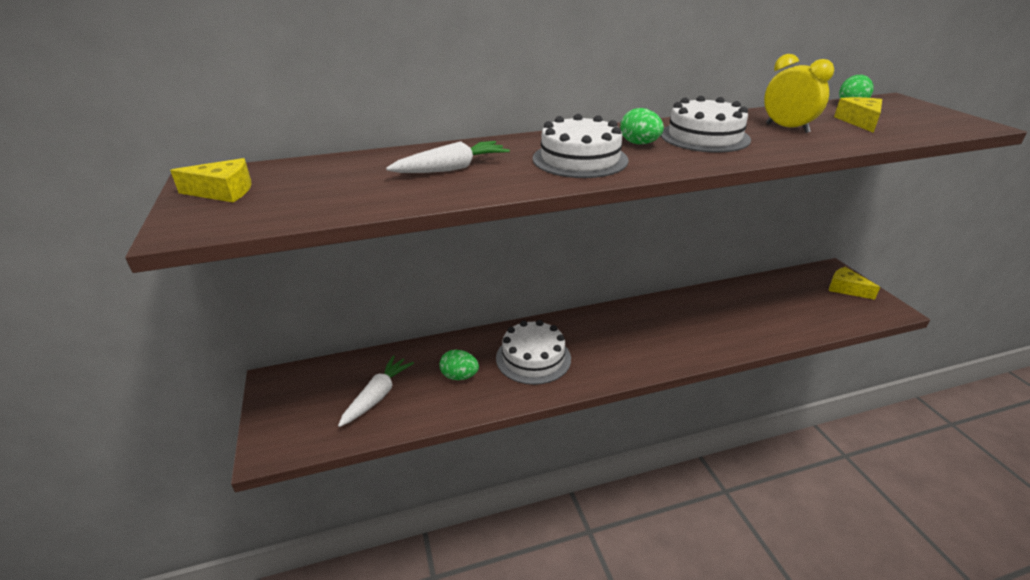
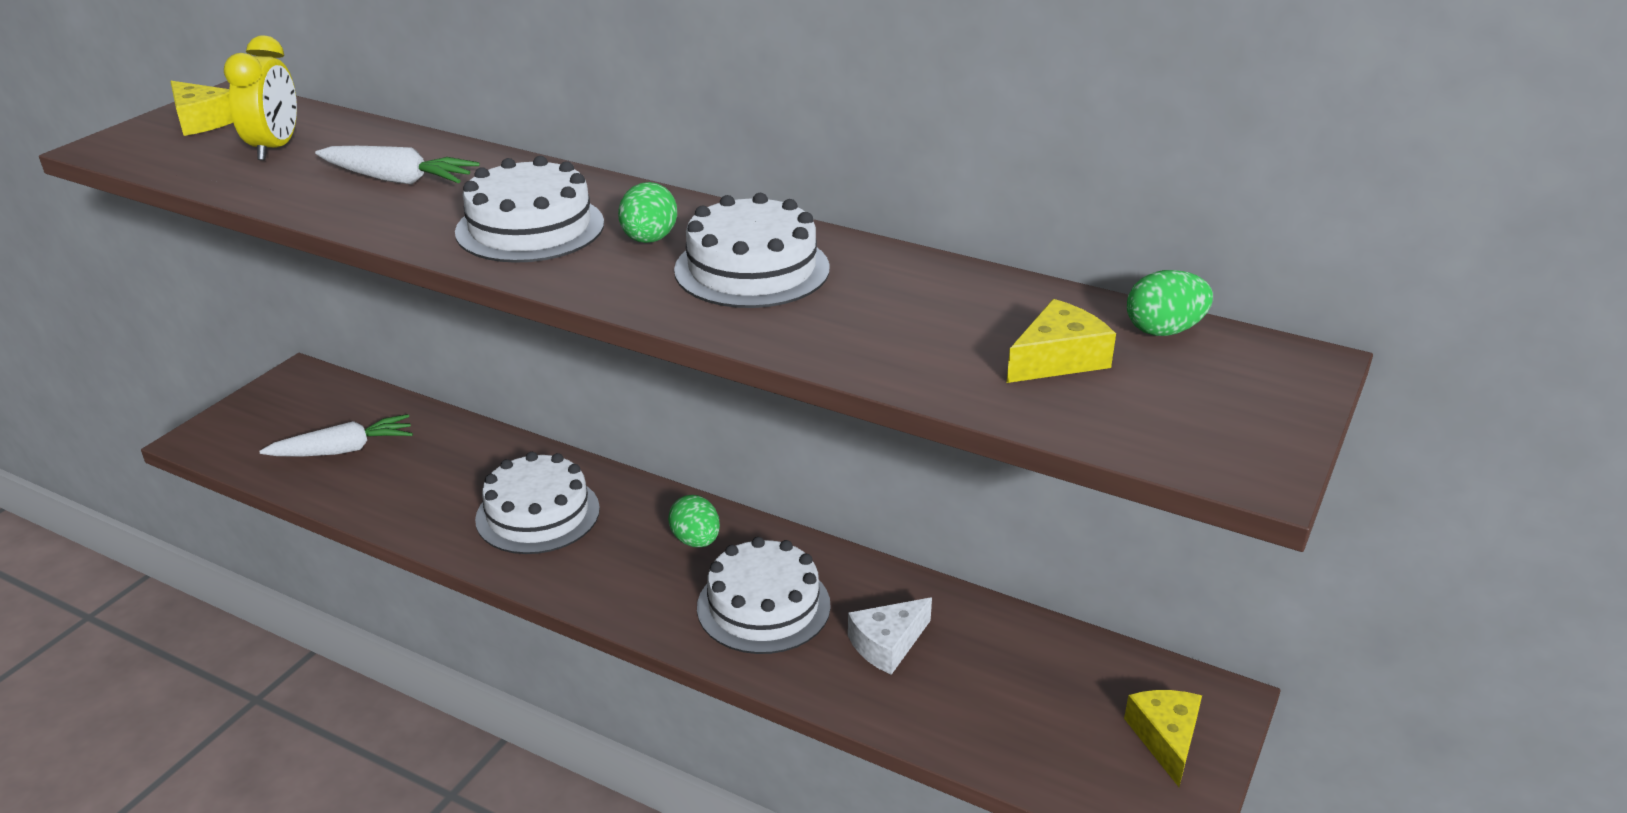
camera: 45 degrees right, 0 degrees up
(459, 376) = (438, 481): green egg -> green egg (696, 540)
(681, 331) = (763, 606): none -> white cake
(738, 315) = (887, 644): none -> white cheese
(787, 128) = (904, 312): yellow clock -> yellow clock (275, 148)

